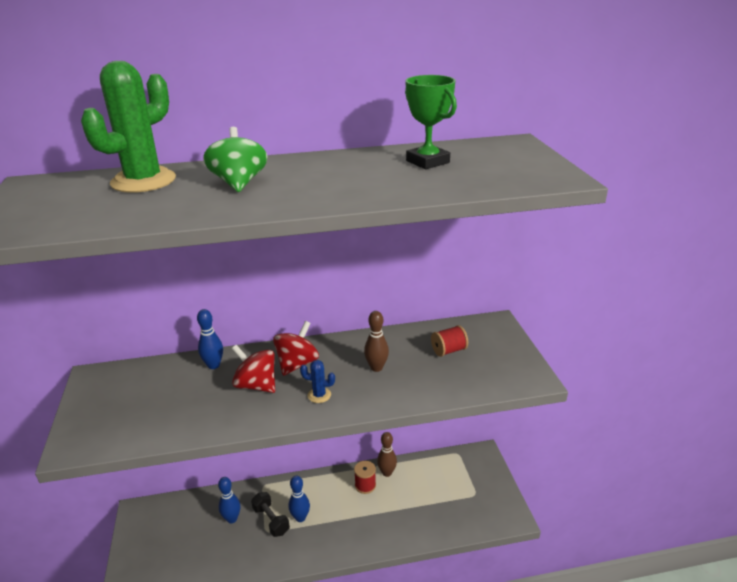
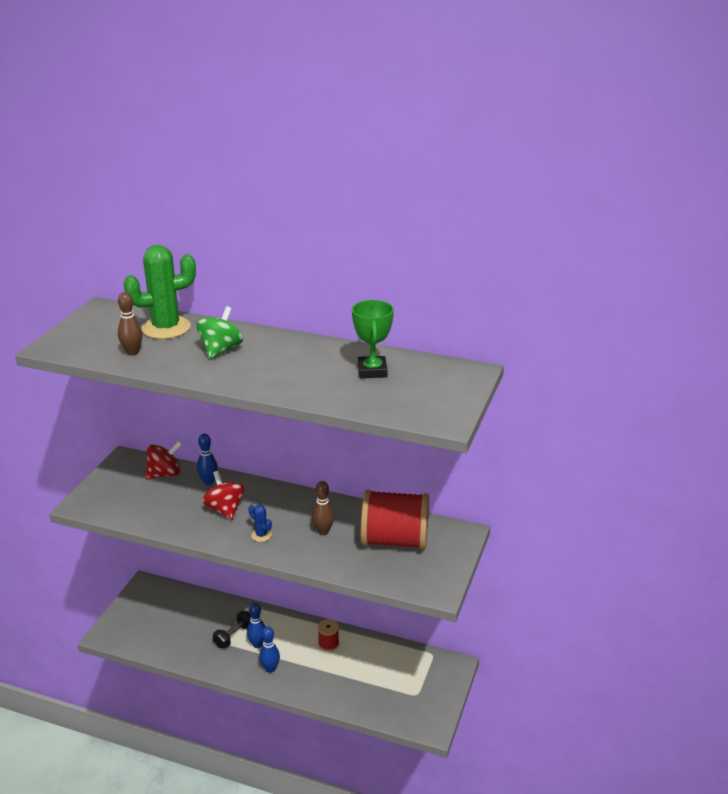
camera: 30 degrees right, 0 degrees up
(232, 519) = (206, 621): blue bowling pin -> blue bowling pin (270, 669)
(271, 520) = (234, 636): black dumbbell -> black dumbbell turned 45 degrees clockwise
(297, 364) = (267, 504): red spinning top -> red spinning top (165, 474)
(387, 473) = (355, 642): brown bowling pin -> brown bowling pin (132, 352)
(448, 350) = (395, 540): red spool -> red spool, size x2.30

